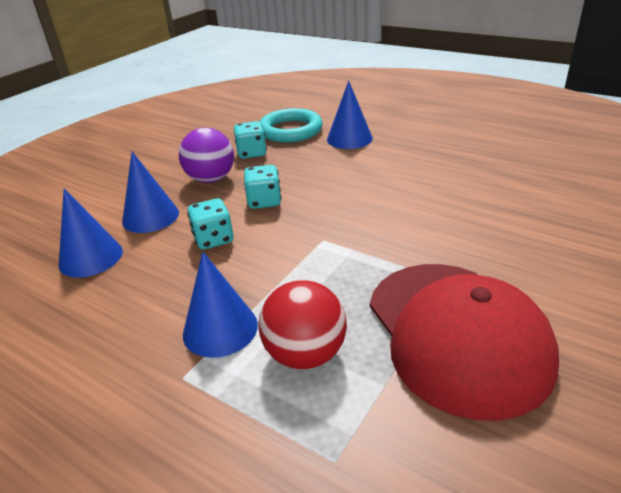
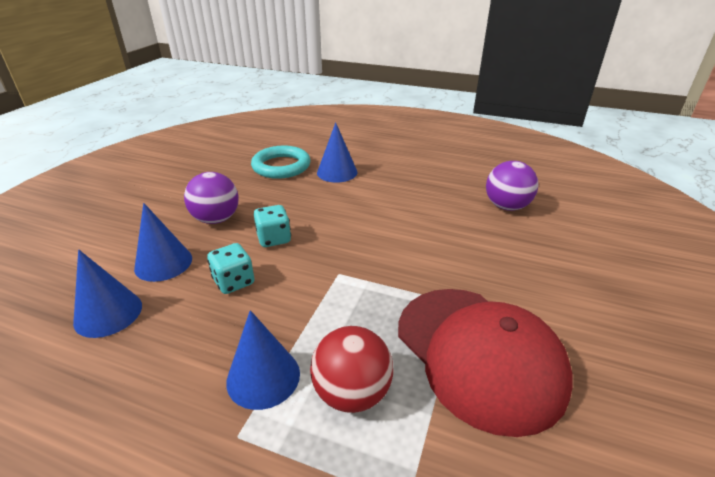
camera: 15 degrees left, 0 degrees up
(251, 153) = (250, 190): turquoise dice -> none
(541, 183) = (506, 206): none -> purple ball

